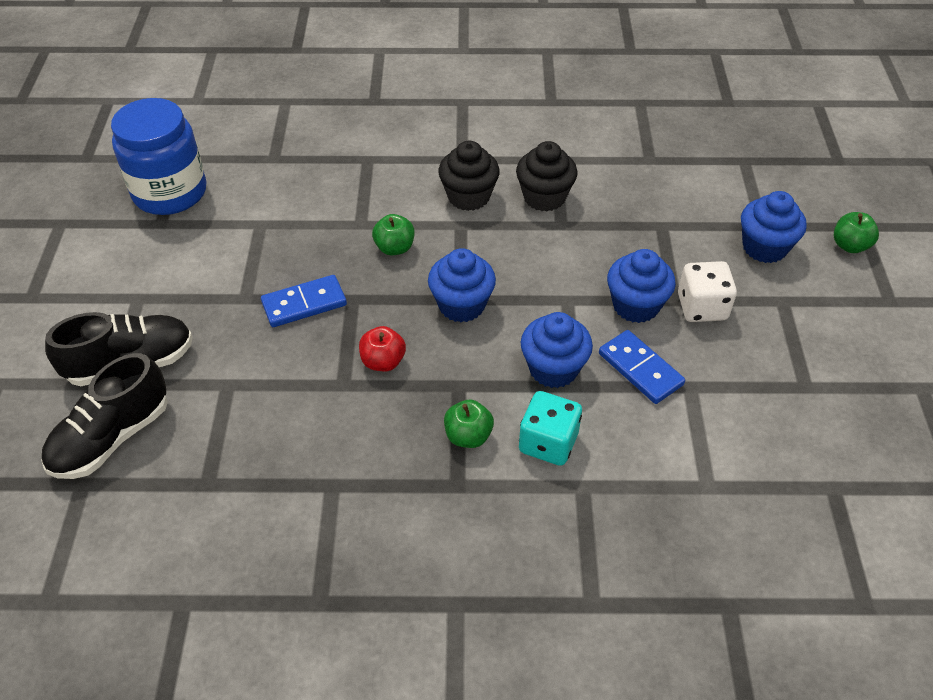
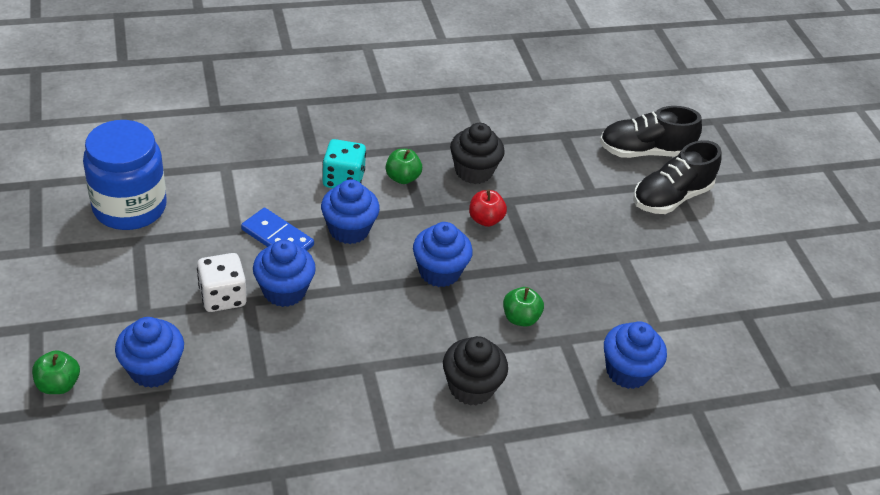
camera: 160 degrees right, 5 degrees down
(112, 438) = (644, 152): black shoe -> black shoe turned 120 degrees counterclockwise
(170, 192) = (764, 348): blue jar -> blue jar (129, 207)
(304, 304) = (571, 256): blue domino -> none
(316, 190) = (627, 371): none -> blue cupcake
(544, 197) = (391, 398): black cupcake -> black cupcake (473, 171)

